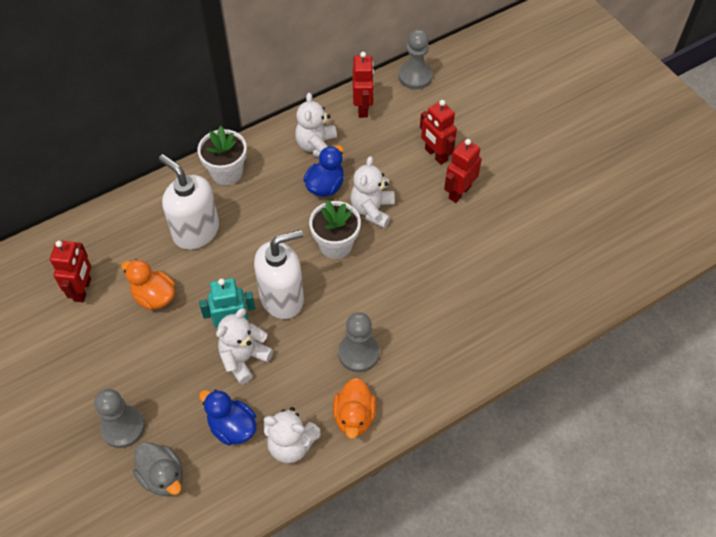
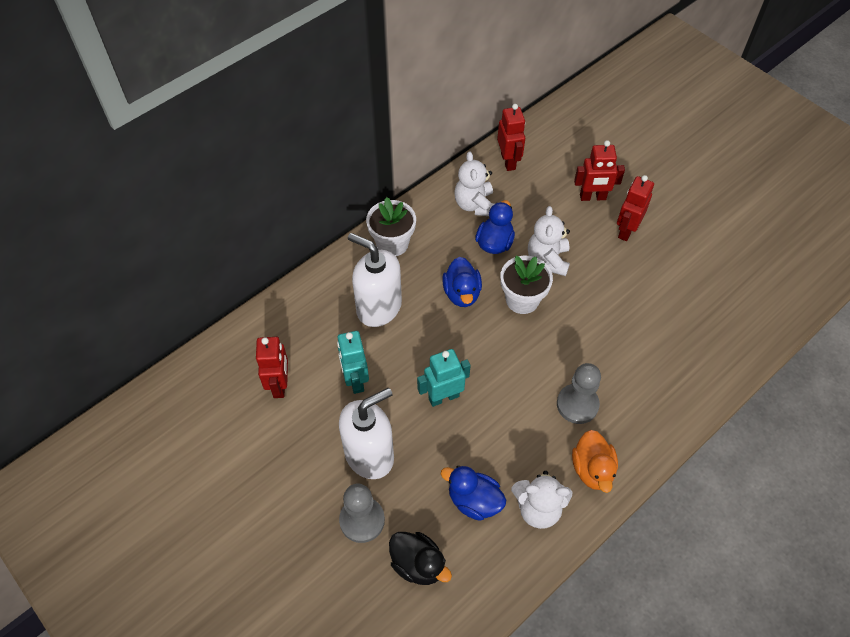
camera: 10 degrees left, 0 degrees up
(154, 296) = (355, 380): orange duck -> turquoise robot
(163, 476) = (418, 564): grey duck -> black duck
(244, 358) = (465, 428): white teddy bear -> none
(279, 230) = (462, 293): none -> blue duck
(282, 298) = (485, 361): white soap dispenser -> white soap dispenser (369, 455)
(415, 76) = (550, 124): grey pawn -> none
(435, 155) = (592, 197): red robot -> red robot turned 45 degrees counterclockwise

